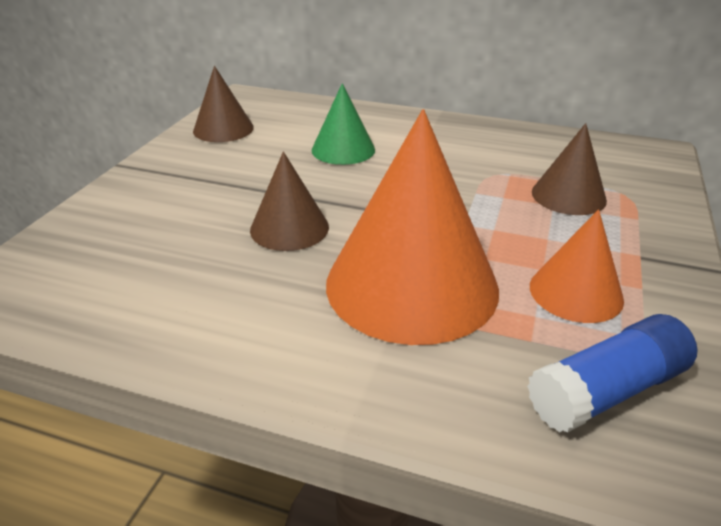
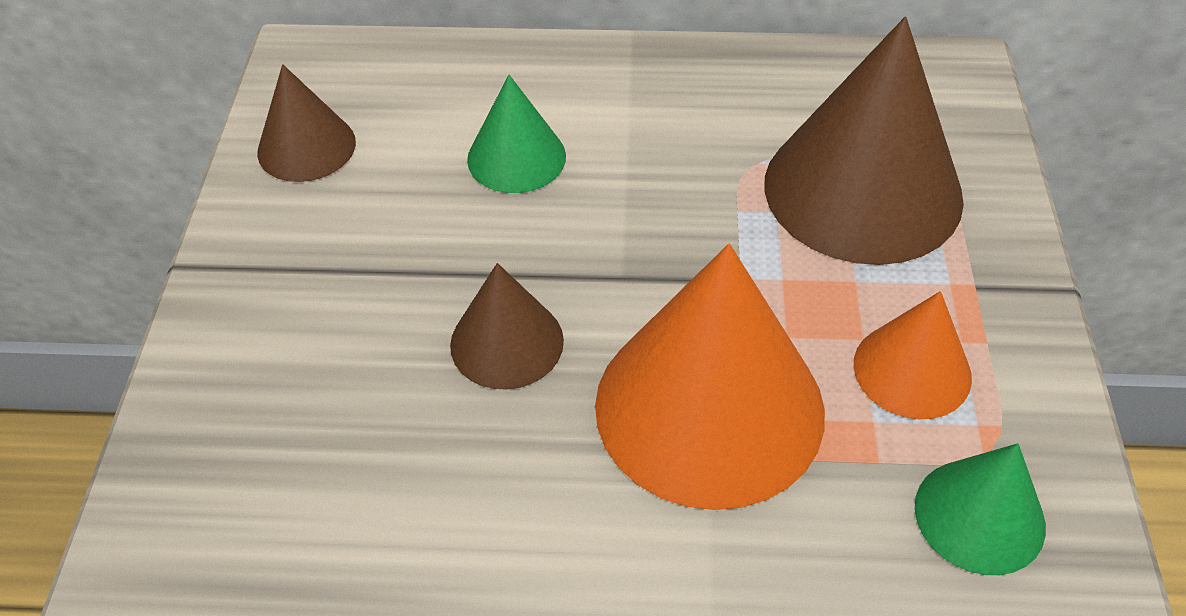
camera: 15 degrees left, 15 degrees up
(568, 196) = (862, 190): brown cone -> brown cone, size x1.92
(607, 391) = (979, 516): blue glue stick -> green cone

